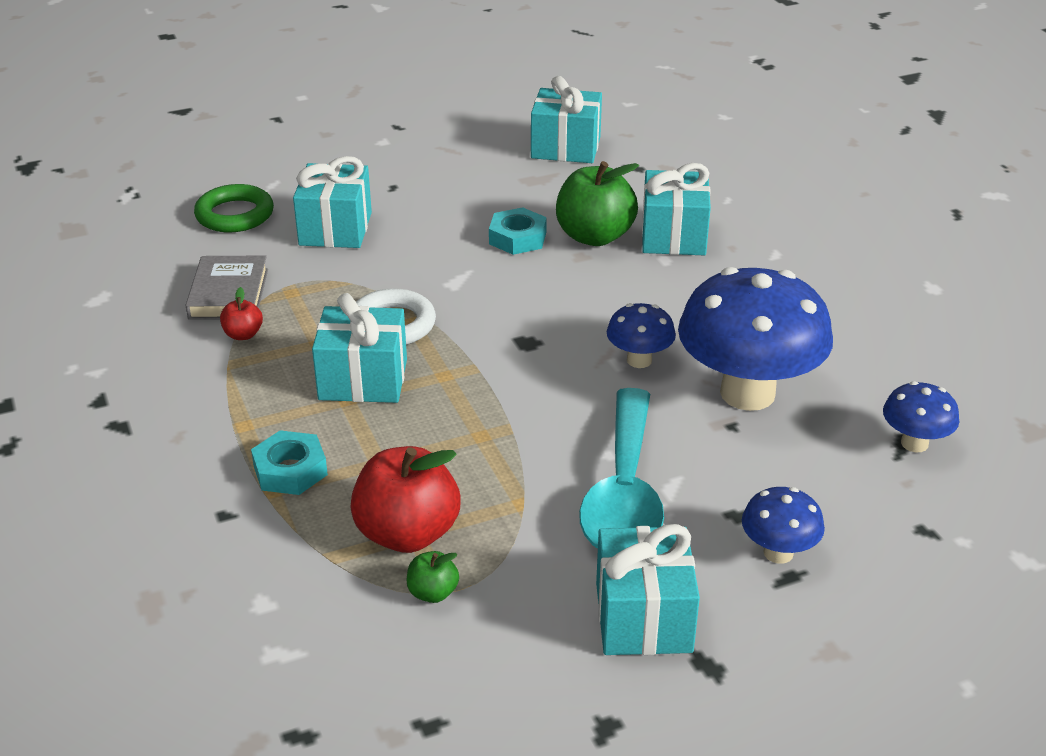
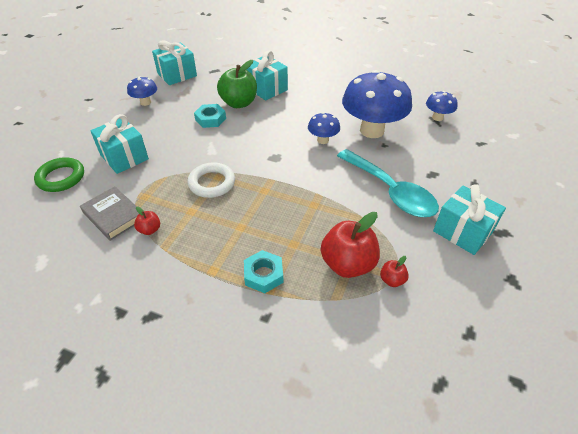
camera: 45 degrees left, 10 degrees up
(363, 379) = (234, 214): turquoise gift -> none
(433, 593) = (392, 280): green apple -> red apple
(778, 553) = (460, 179): blue mushroom -> blue mushroom (145, 102)

